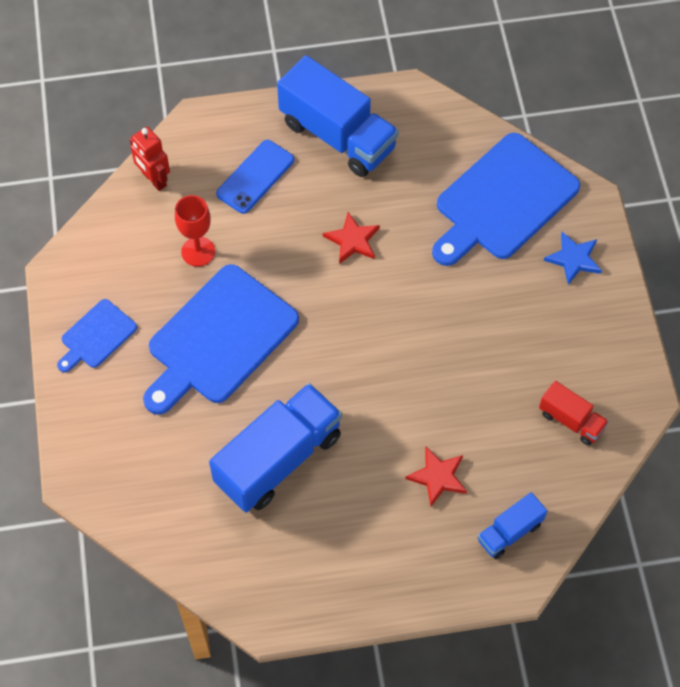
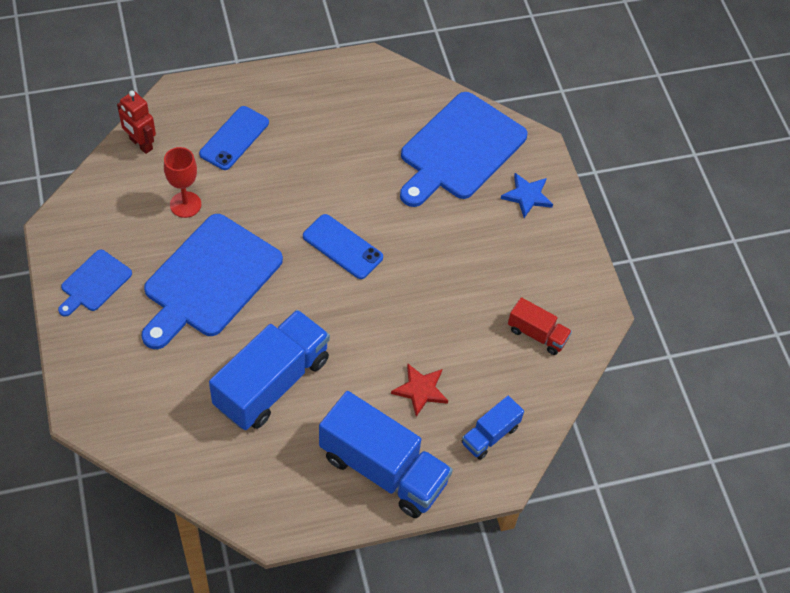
camera: 10 degrees left, 5 degrees down
(337, 135) = (307, 100): blue truck -> blue truck (383, 469)
(352, 240) = (327, 189): red star -> none
(365, 308) = (342, 247): none -> blue phone

